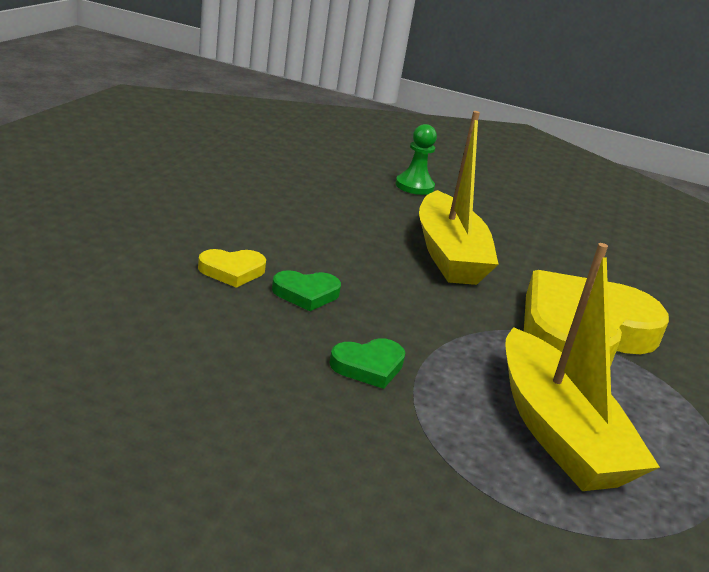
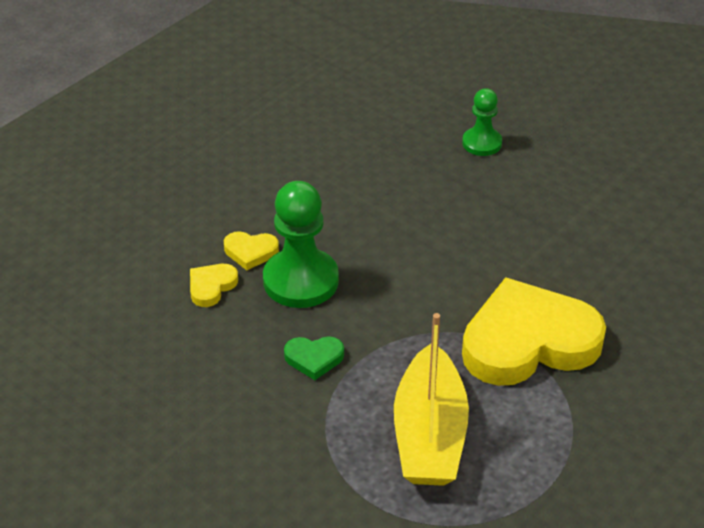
camera: 25 degrees right, 15 degrees up
(200, 304) = (211, 286): none -> yellow heart
(306, 294) = (301, 281): green heart -> green pawn
(449, 254) = (459, 241): yellow boat -> none

